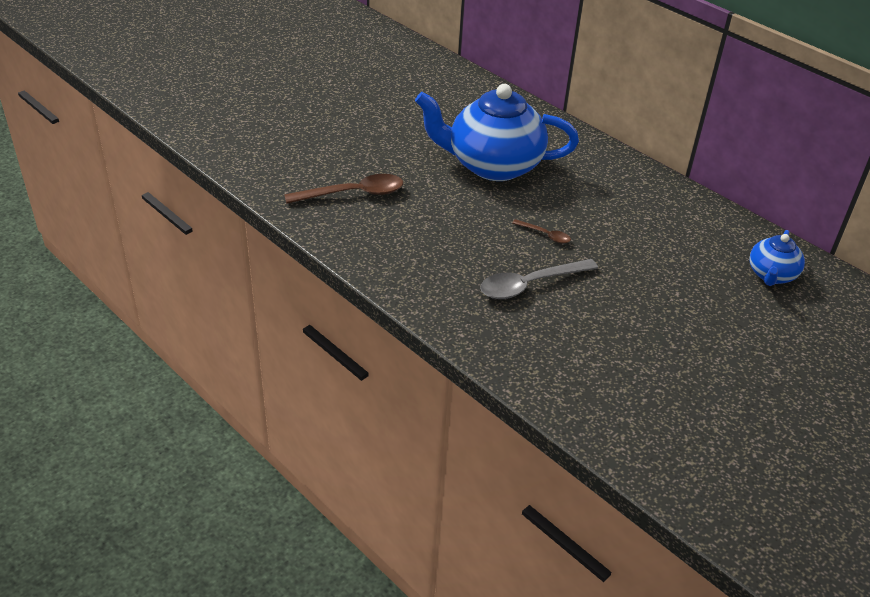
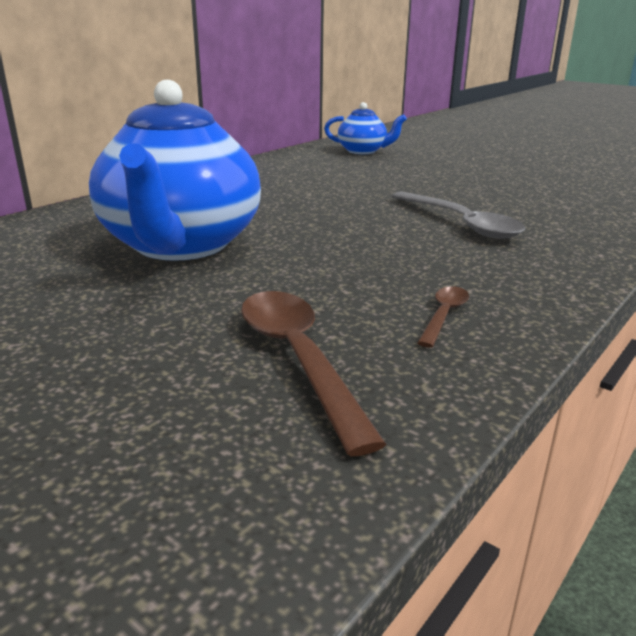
camera: 95 degrees left, 15 degrees down
(545, 235) = (351, 217): brown spoon -> brown spoon (444, 315)

